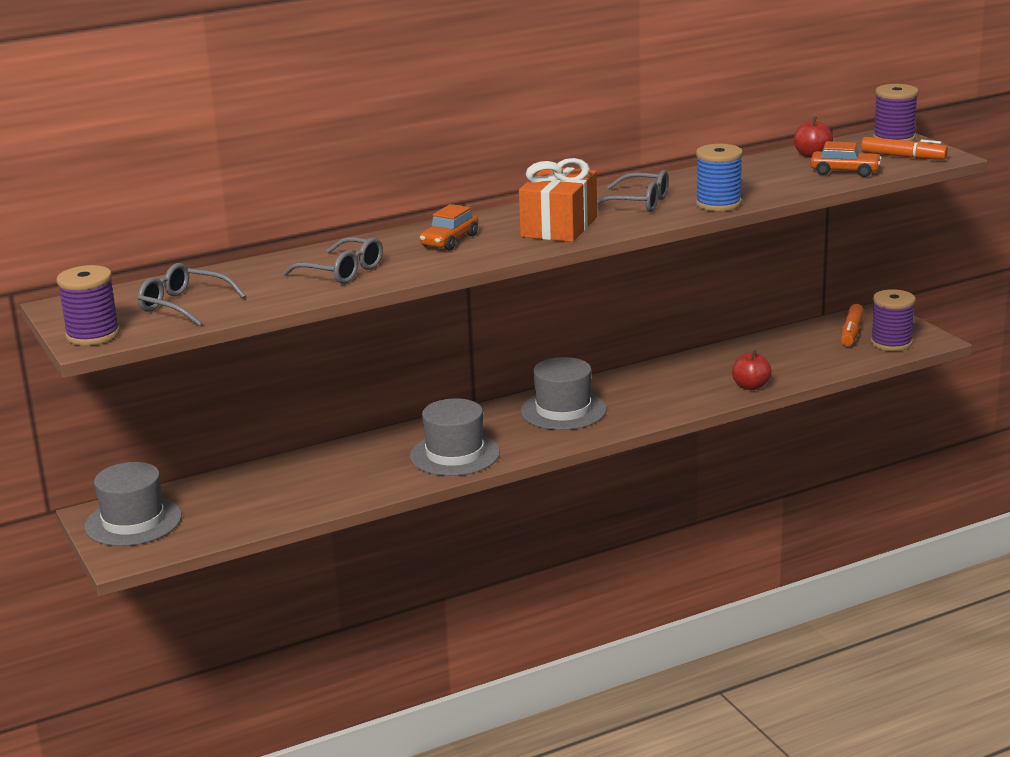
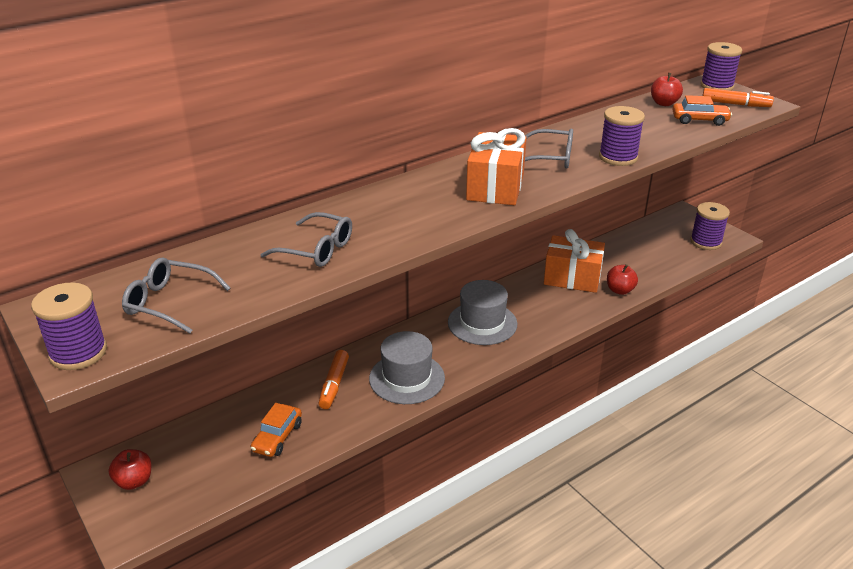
camera: 10 degrees left, 10 degrees up
(133, 522) = (134, 481): grey hat -> red apple
(449, 240) = (404, 206): orange car -> orange car (277, 437)
(695, 373) = (572, 278): none -> orange gift
(718, 204) = (618, 157): blue spool -> purple spool
(851, 332) = (672, 232): orange marker -> orange marker (334, 384)

